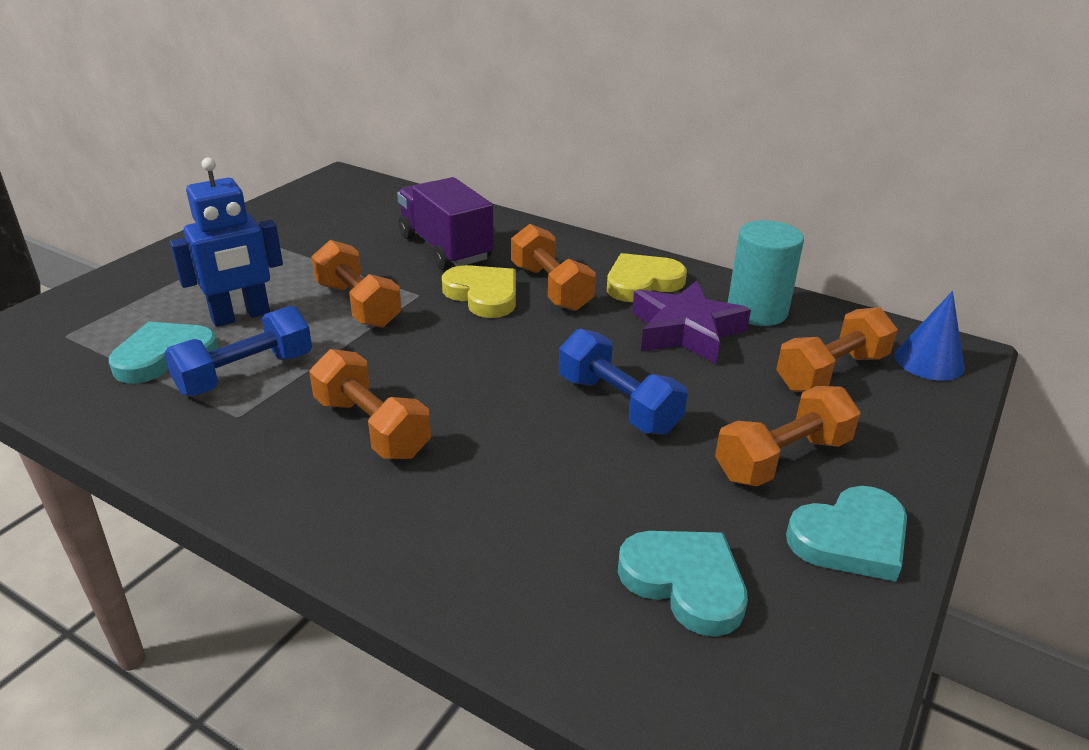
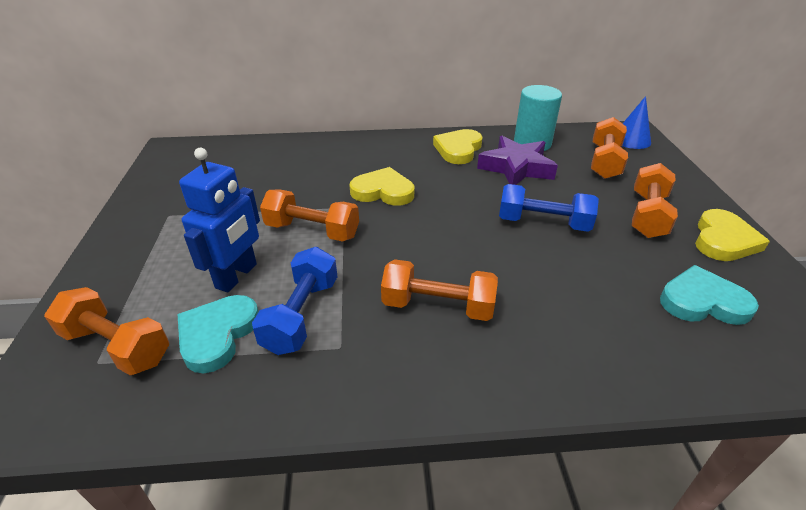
camera: 35 degrees left, 5 degrees up
(445, 248) = (317, 171): purple truck -> none
(551, 288) = (415, 171): orange dumbbell -> orange dumbbell (117, 346)
(850, 538) = (723, 240): turquoise heart -> yellow heart

